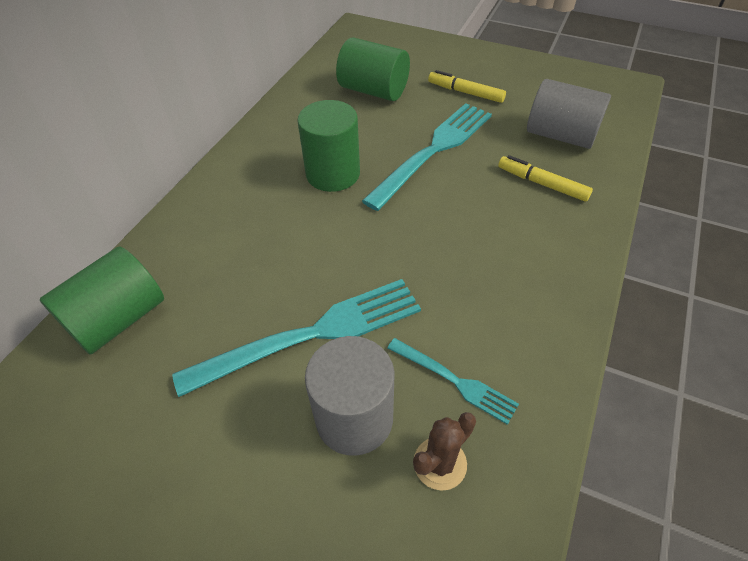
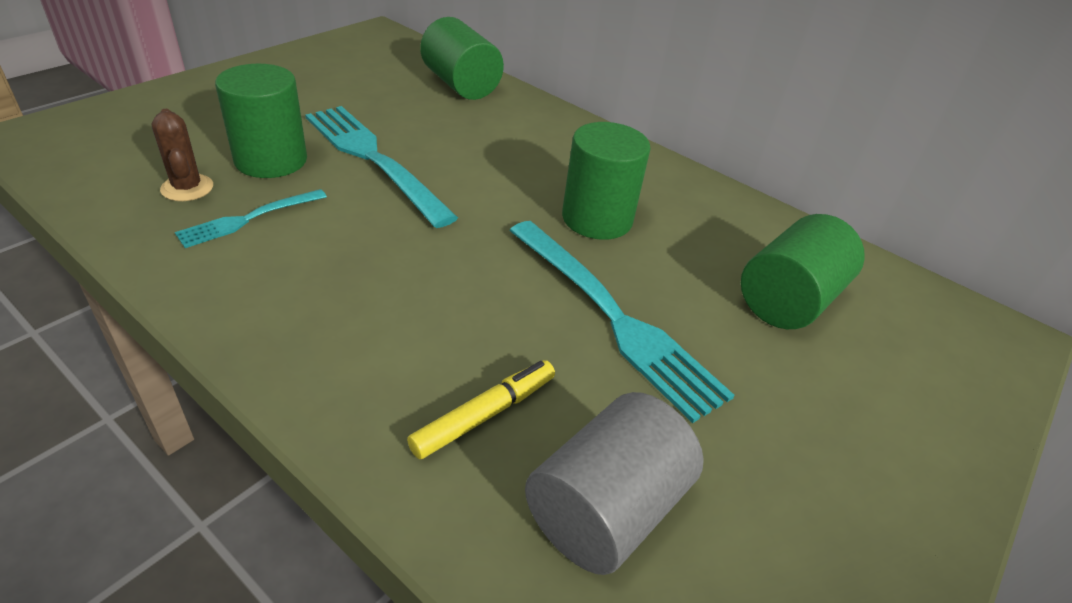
camera: 100 degrees right, 10 degrees down
(312, 334) = (372, 159): turquoise fork -> turquoise fork turned 150 degrees clockwise
(354, 418) = (271, 160): grey cylinder -> green cylinder
(465, 92) = (776, 414): yellow marker -> none

